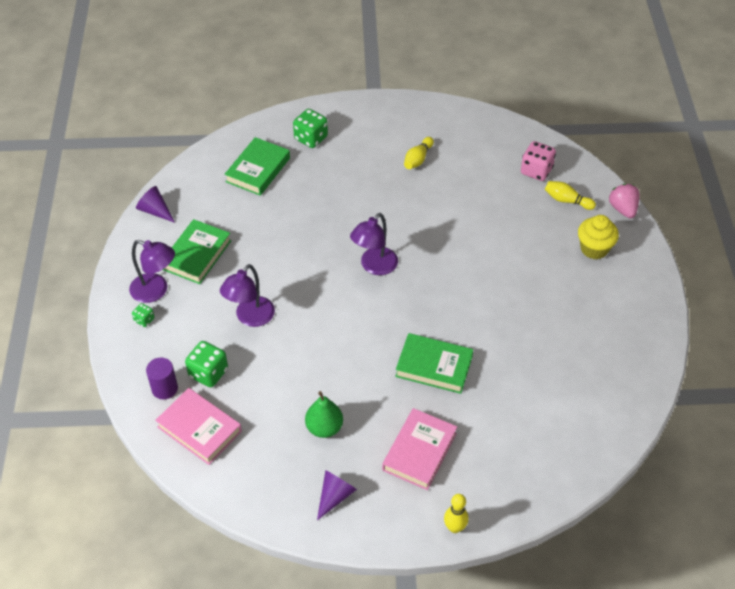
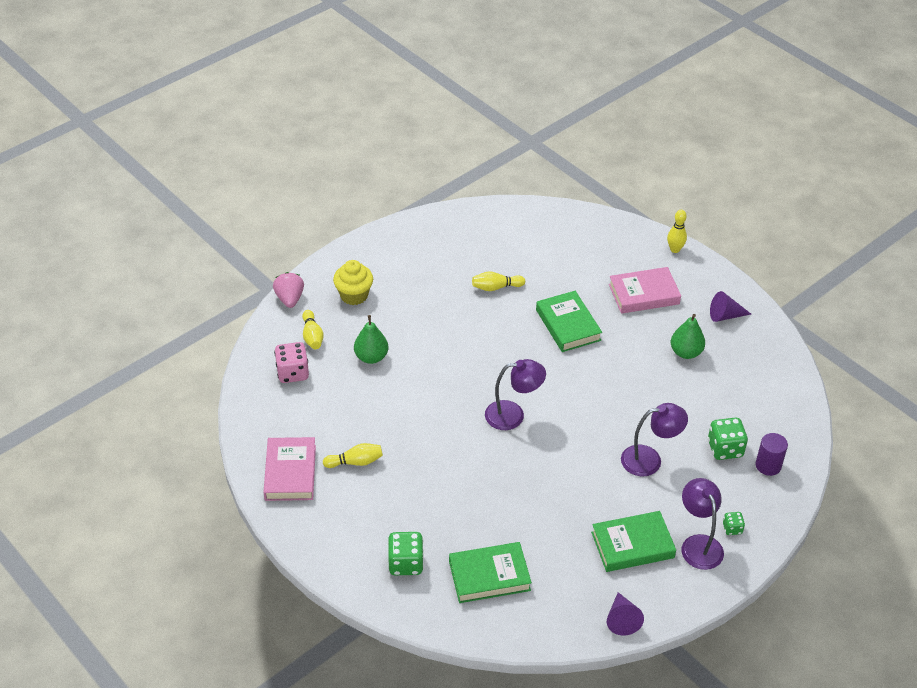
camera: 130 degrees left, 5 degrees down
(199, 429) = (771, 419): pink book -> pink book (290, 472)
(513, 221) = (371, 357): none -> green pear
(524, 347) = (496, 287): none -> yellow bowling pin
(623, 209) = (289, 299): pink strawberry -> pink strawberry turned 135 degrees clockwise

